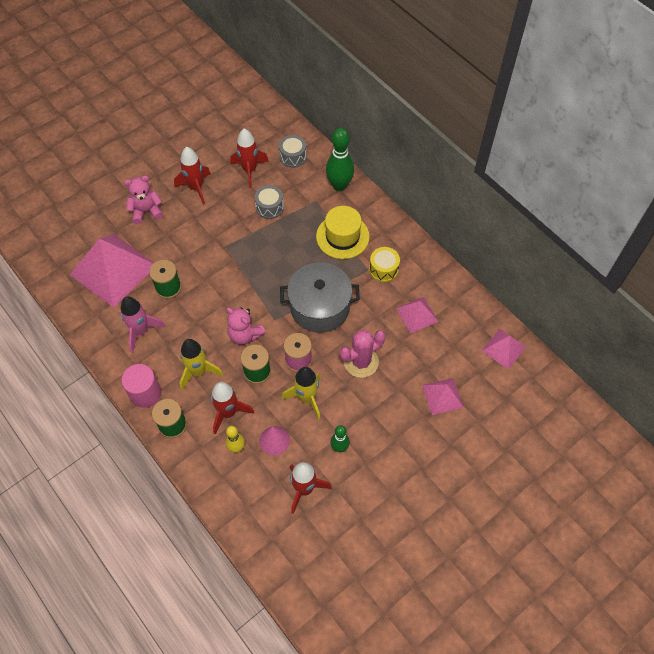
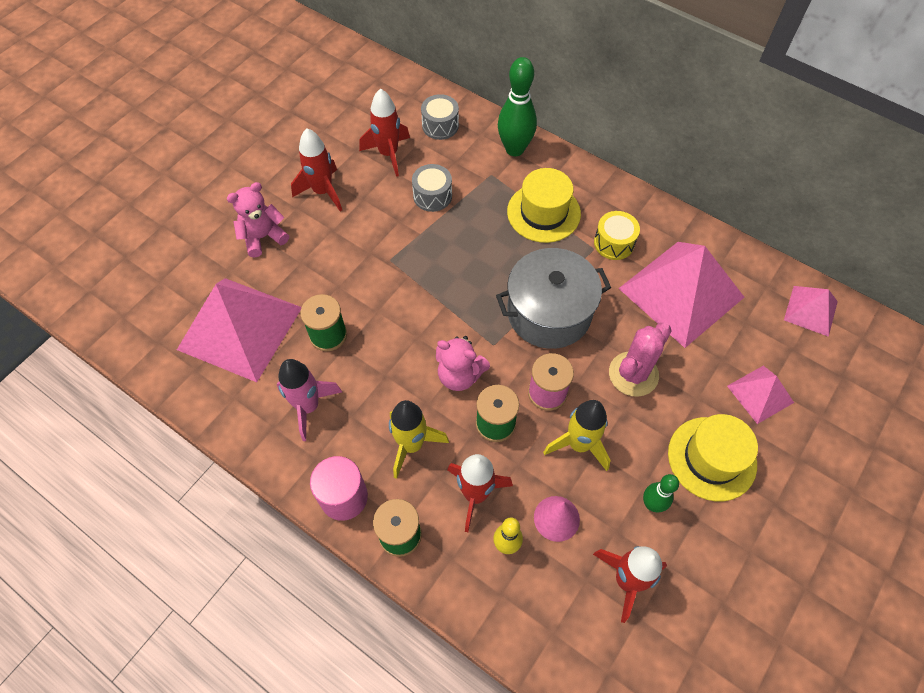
camera: 15 degrees left, 0 degrees up
(391, 429) = (712, 458): none -> yellow hat
(417, 315) = (681, 292): pink pyramid -> pink pyramid, size x2.02

